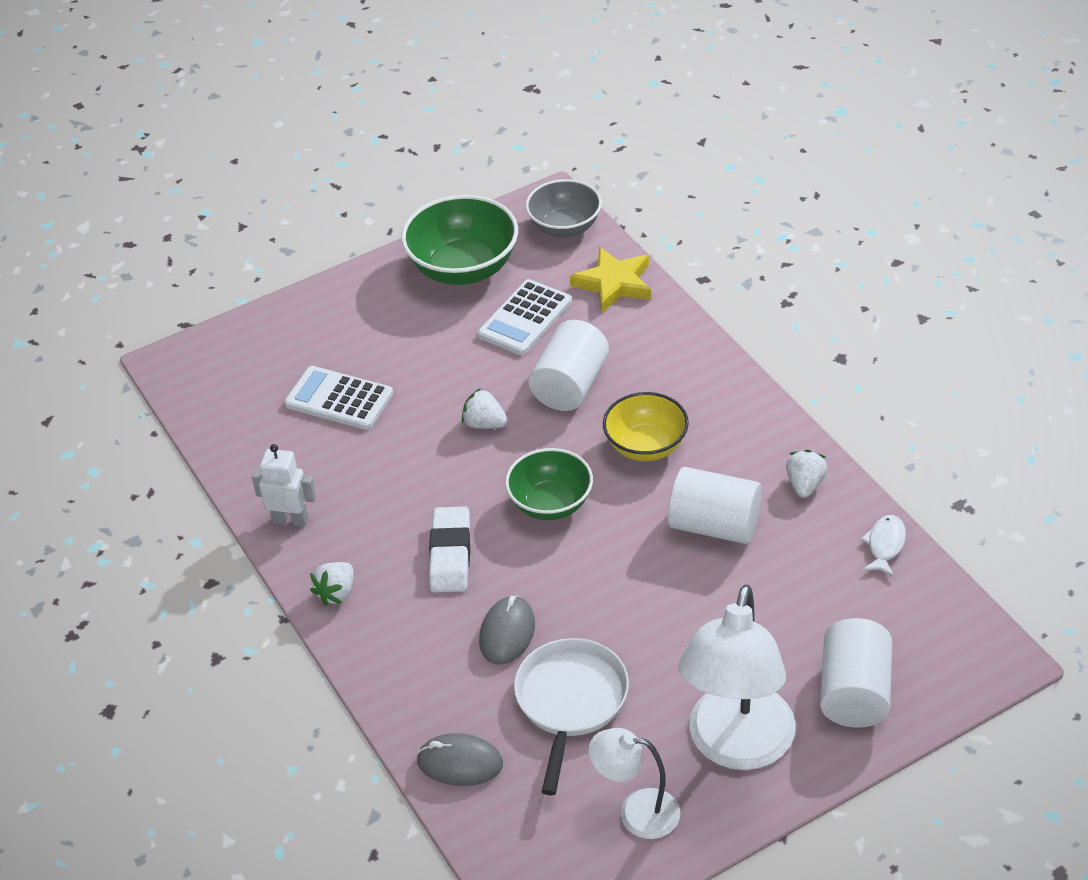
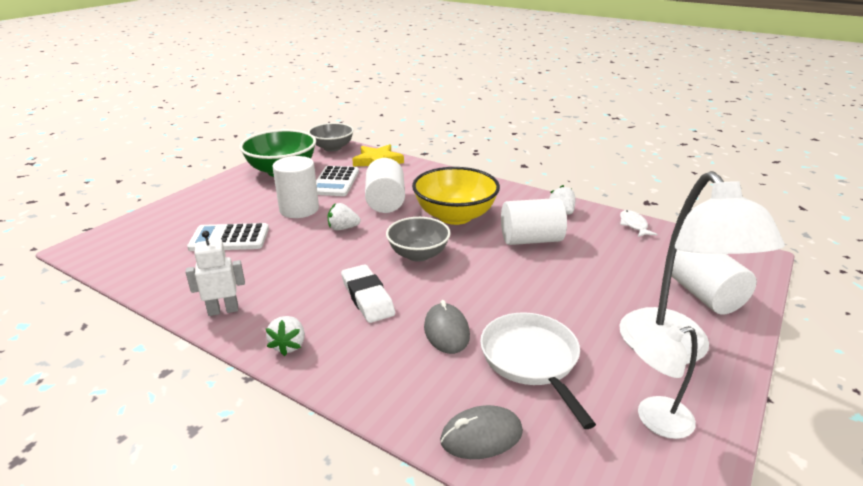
camera: 30 degrees left, 15 degrees down
(447, 366) = (299, 209): none -> white cylinder
(551, 504) = (418, 254): green bowl -> grey bowl
(646, 446) = (455, 216): yellow bowl -> yellow bowl, size x1.50

